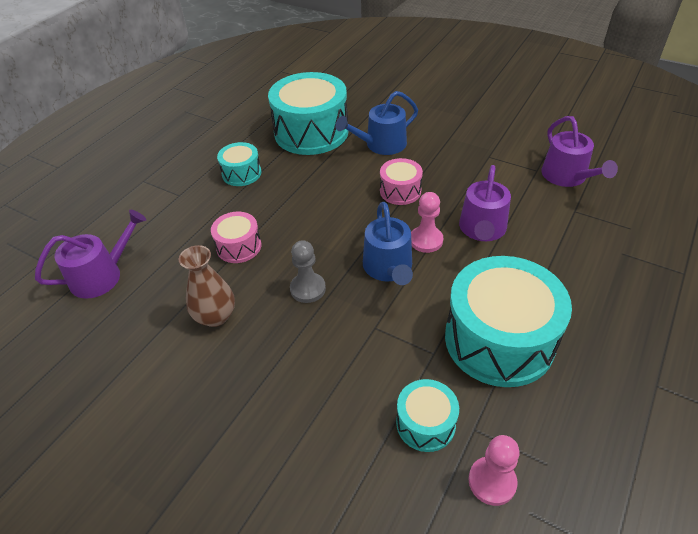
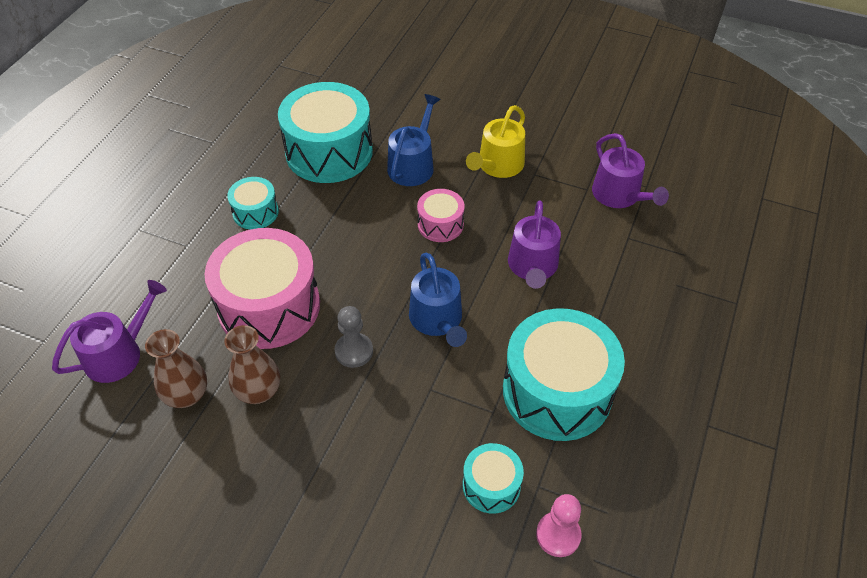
camera: 10 degrees left, 5 degrees up
(151, 314) = (187, 395): none -> brown vase
(239, 246) = (269, 306): pink drum -> pink drum, size x2.03
(381, 144) = (413, 165): blue watering can -> blue watering can turned 150 degrees clockwise
(426, 240) = (474, 284): pink pawn -> none
(456, 148) = (498, 165): none -> yellow watering can

